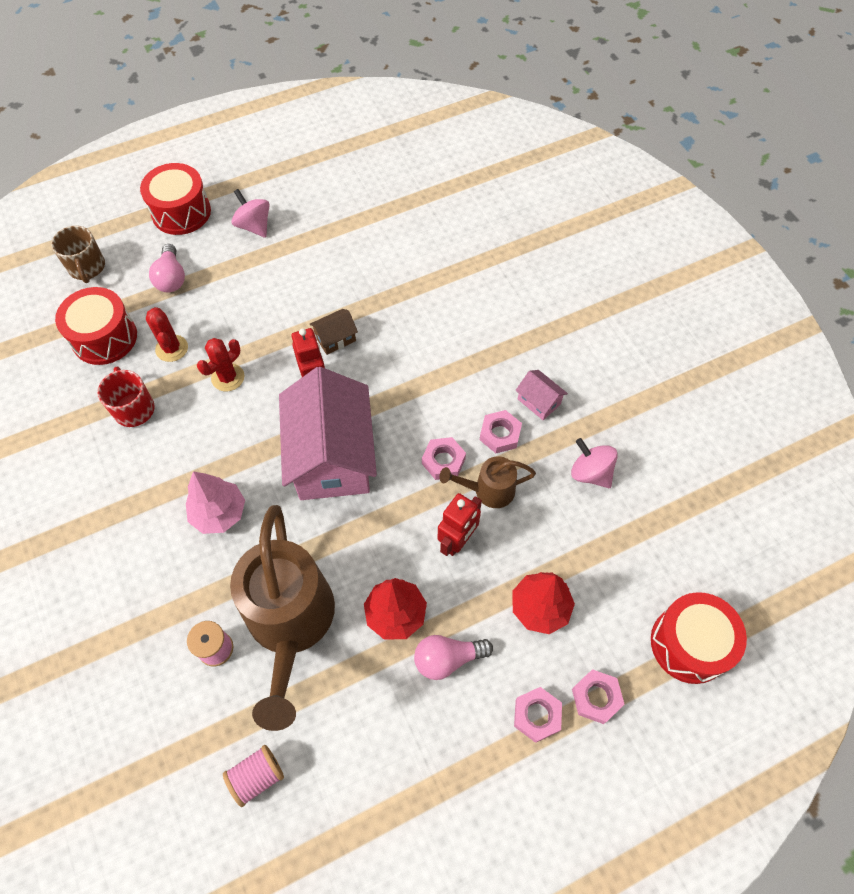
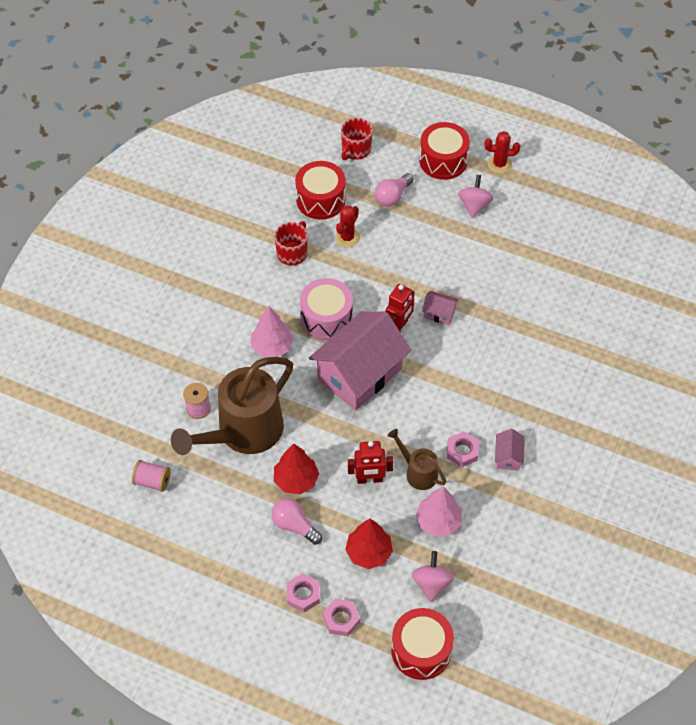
camera: 50 degrees right, 5 degrees down
(87, 267) = (355, 150): brown mug -> red mug
(228, 377) = (357, 281): red cactus -> red cactus (499, 164)
(240, 437) = (326, 318): none -> pink drum
(335, 338) = (439, 313): brown house -> pink house
(443, 461) = (414, 434): pink nut -> none
(558, 514) = (438, 521): none -> pink tree
(590, 473) = (485, 520): pink spinning top -> pink spinning top (431, 583)

